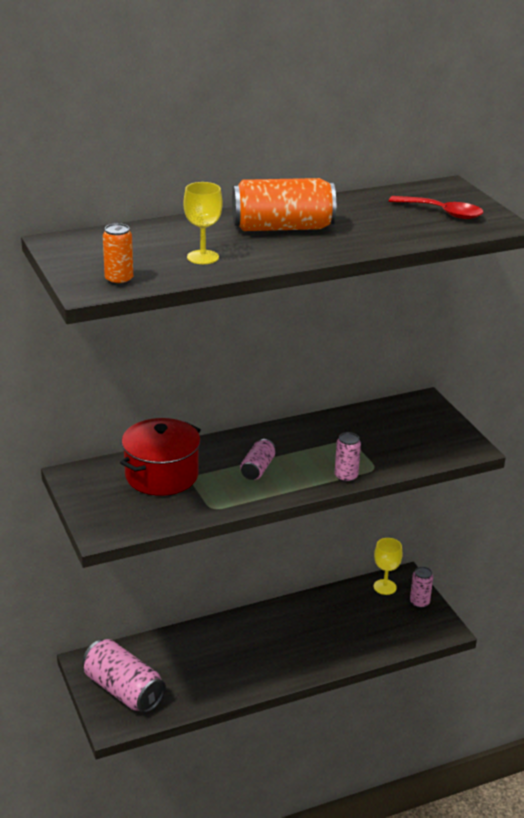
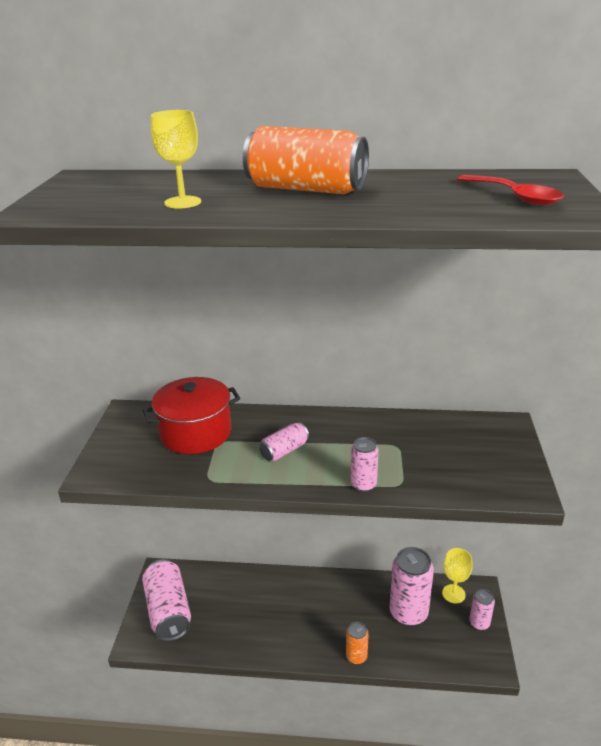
camera: 30 degrees right, 0 degrees up
(119, 280) = (70, 209): orange can -> orange can (356, 656)
(355, 615) = (408, 612): none -> pink can

